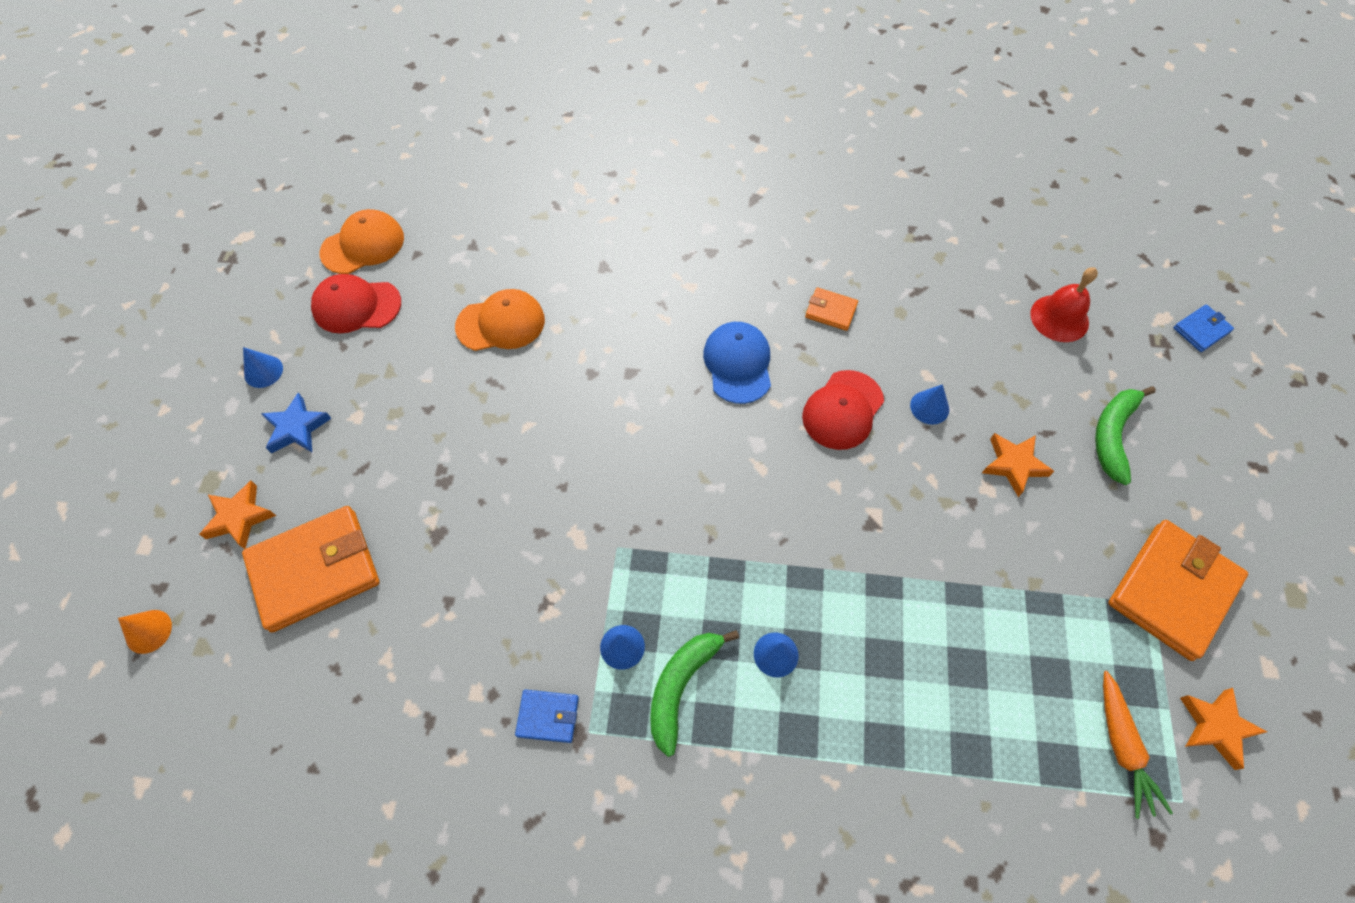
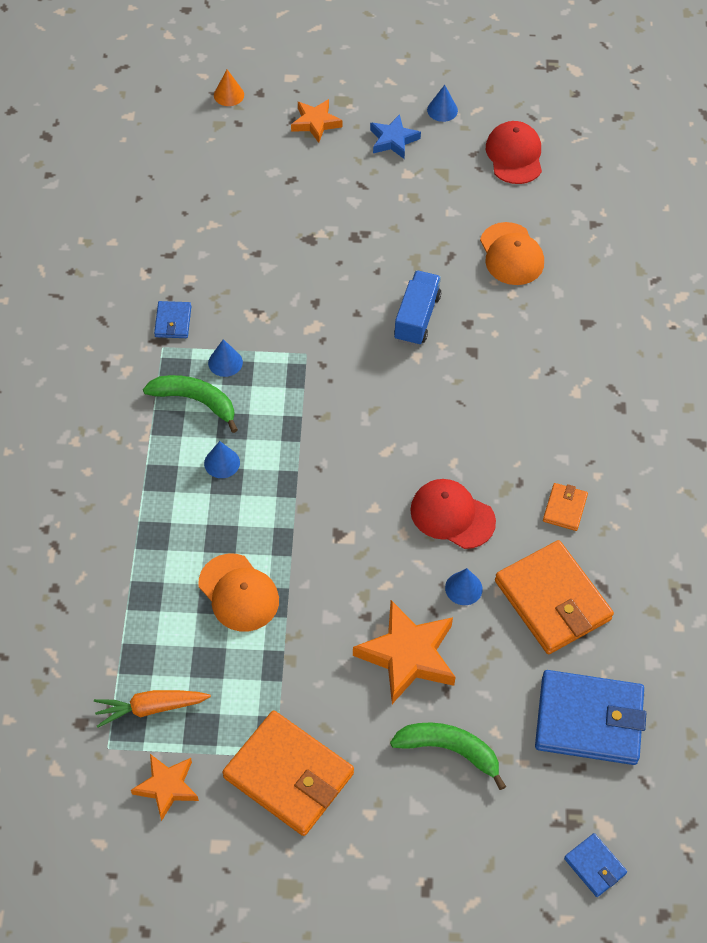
camera: 85 degrees right, 5 degrees down
(315, 570) = (277, 173): orange wallet -> orange wallet (552, 600)
(363, 245) = (580, 148): orange cap -> orange cap (238, 593)
(577, 423) = (417, 318): none -> blue truck
(738, 364) = (492, 432): blue cap -> none
(1013, 465) = (407, 655): orange star -> orange star, size x1.65
(1059, 318) = (589, 720): red bell -> blue wallet

